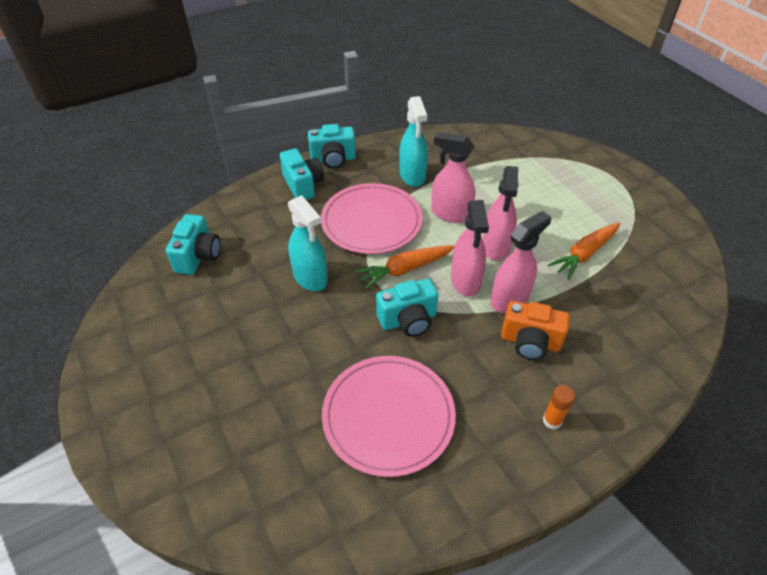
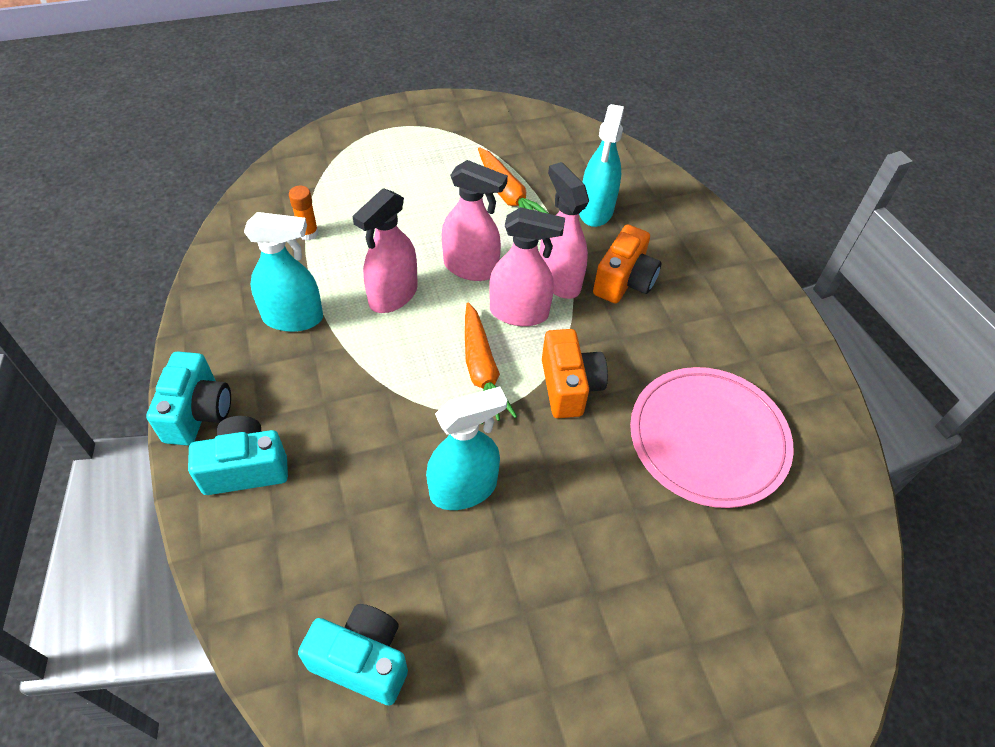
camera: 80 degrees left, 5 degrees up
(371, 221) = (373, 389): pink plate -> none
(408, 320) = (569, 386): turquoise camera -> orange camera
(552, 420) = (724, 295): orange glue stick -> orange glue stick (308, 233)
(603, 313) = (596, 211): none -> turquoise spray bottle

